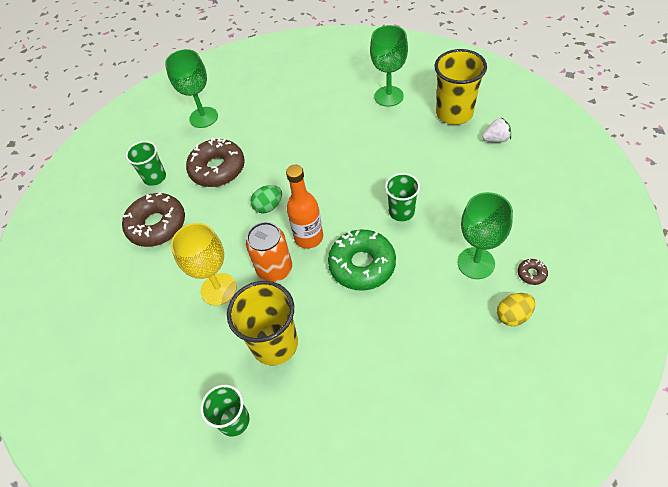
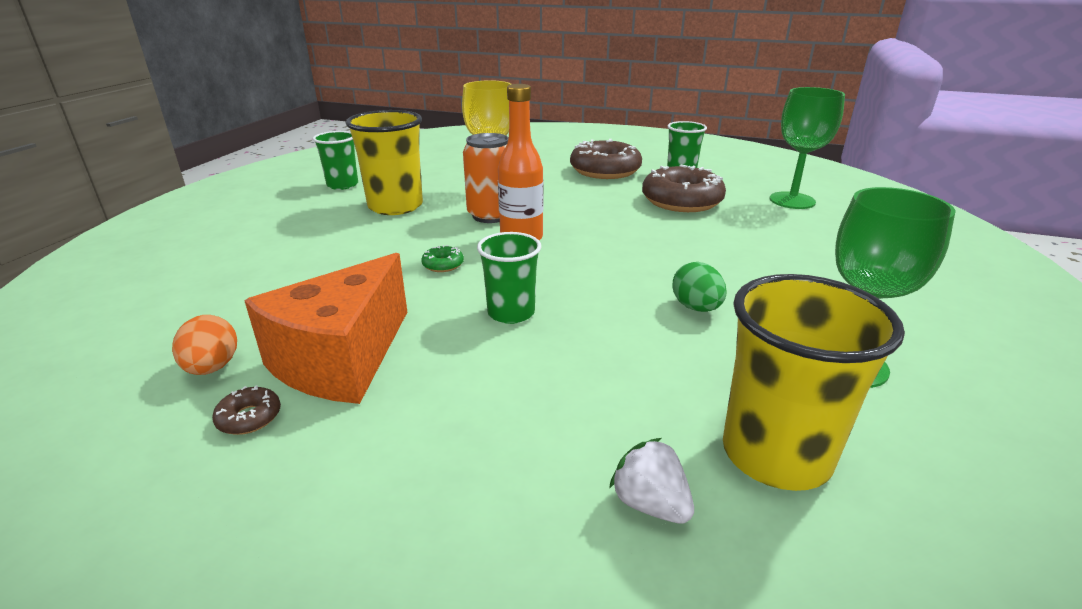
camera: 100 degrees right, 25 degrees down
(268, 206) = (594, 222): green egg -> green egg (696, 308)
(362, 265) = (443, 265): green donut -> green donut, size x0.41
(476, 263) = (342, 359): green goblet -> orange cheese
(496, 139) = (650, 504): white strawberry -> white strawberry turned 135 degrees clockwise
(513, 315) = (212, 368): yellow egg -> orange egg

